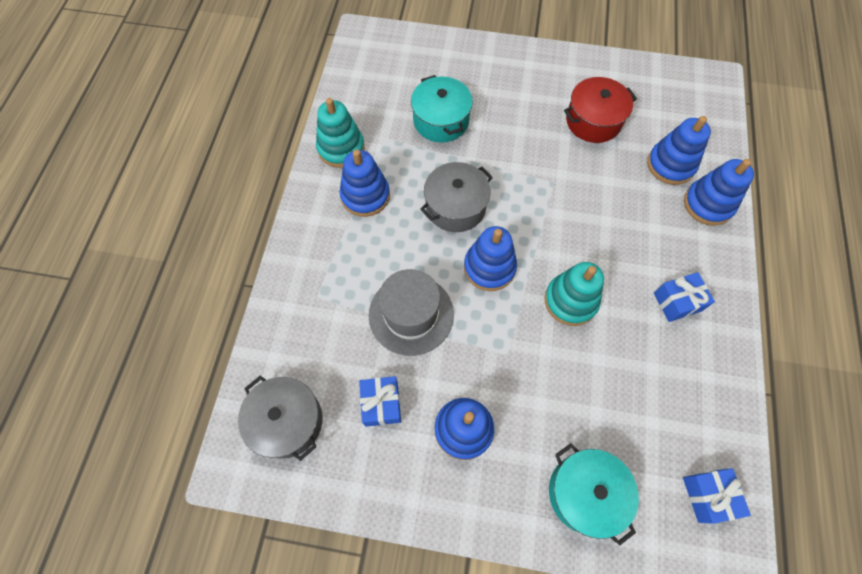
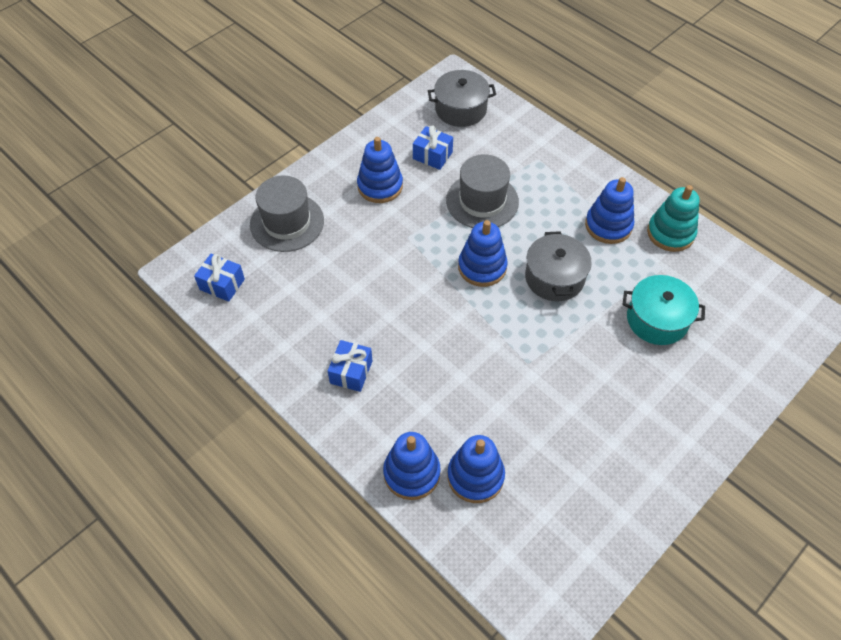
camera: 125 degrees right, 10 degrees down
(570, 301) = (413, 301): turquoise stacking toy -> none
(585, 493) = (287, 222): turquoise pot -> grey hat
(593, 121) = (574, 447): red pot -> none

